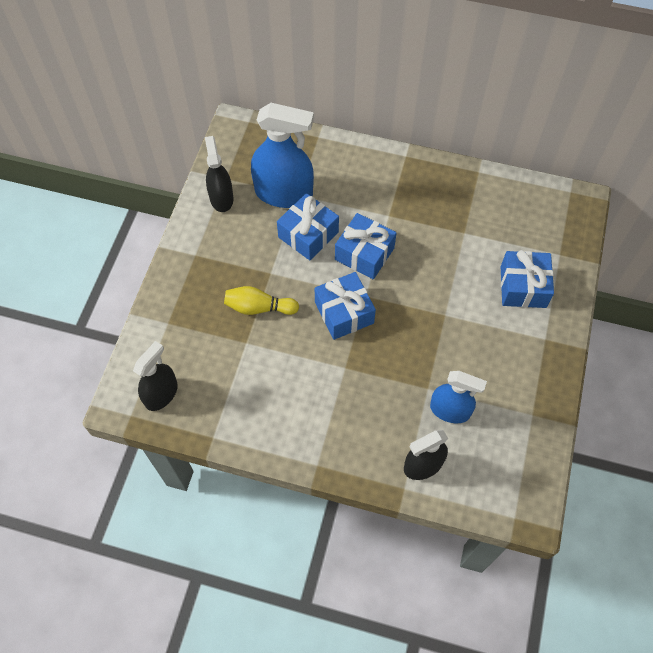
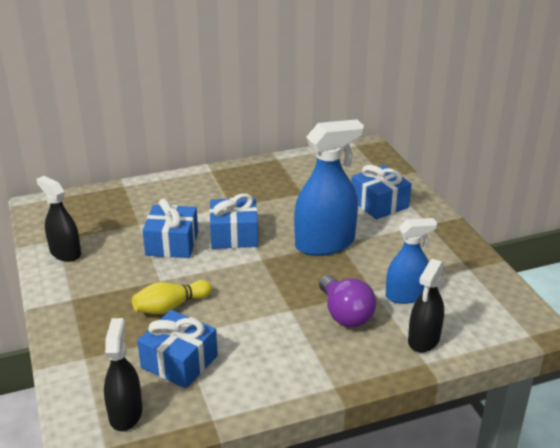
camera: 35 degrees left, 30 degrees down
(284, 193) = (124, 228): blue spray bottle -> blue spray bottle (325, 243)
(344, 312) = (253, 276): blue gift -> blue gift (179, 362)
(383, 399) = (345, 314): none -> purple light bulb

